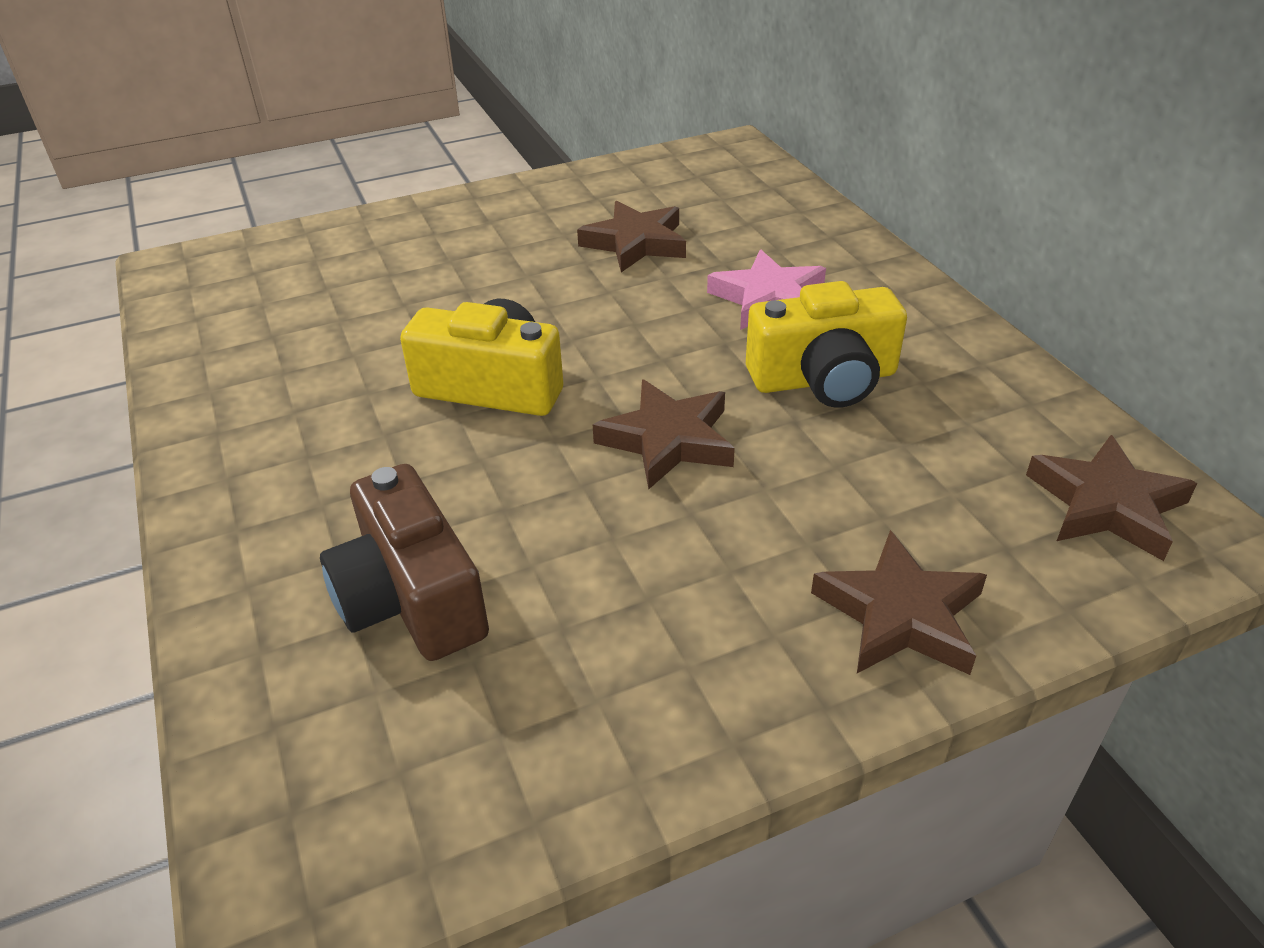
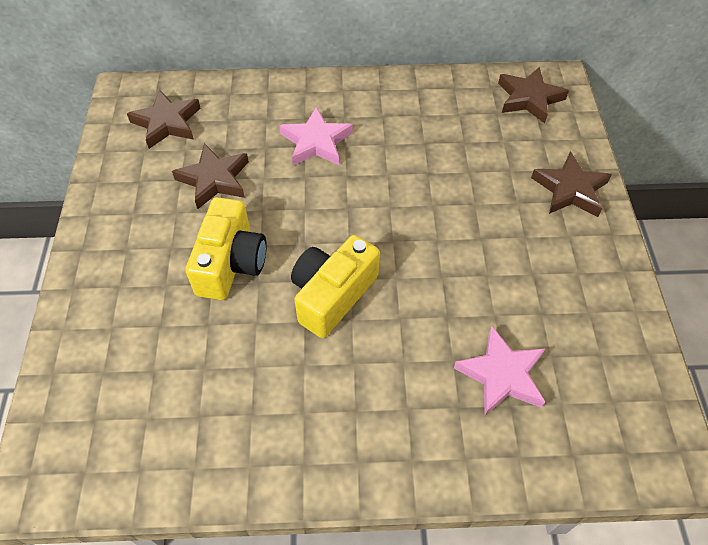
camera: 70 degrees left, 15 degrees up
(411, 598) = (502, 375): brown camera -> pink star
(668, 440) = (421, 228): brown star -> brown star (167, 123)
(824, 379) = (401, 149): yellow camera -> yellow camera (231, 263)

